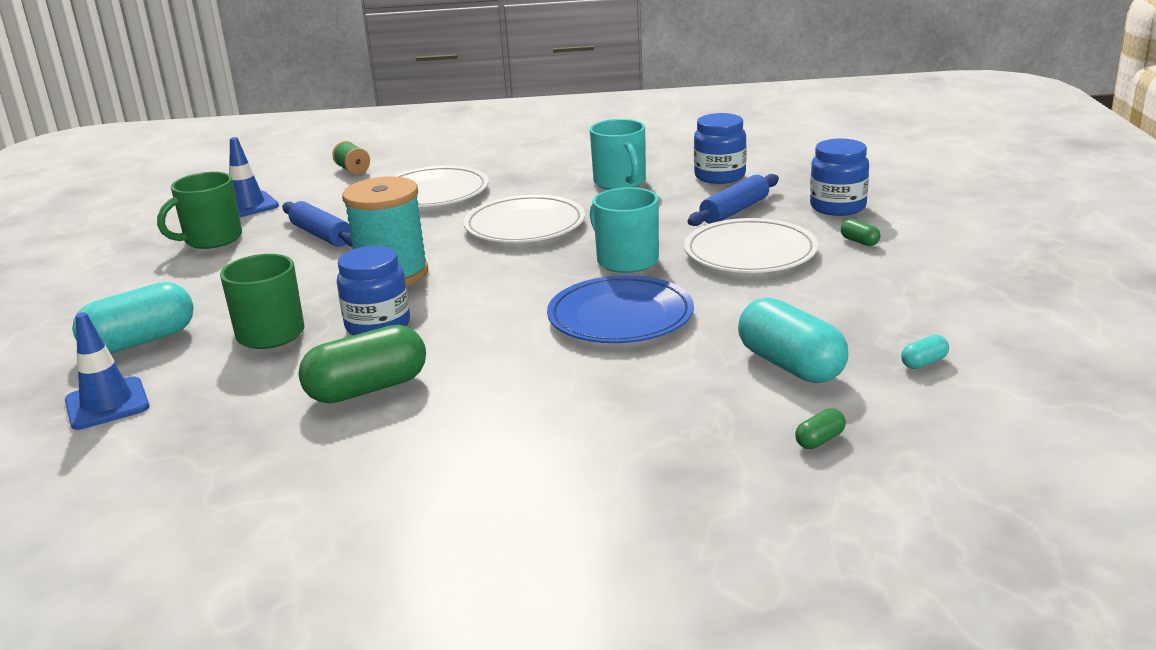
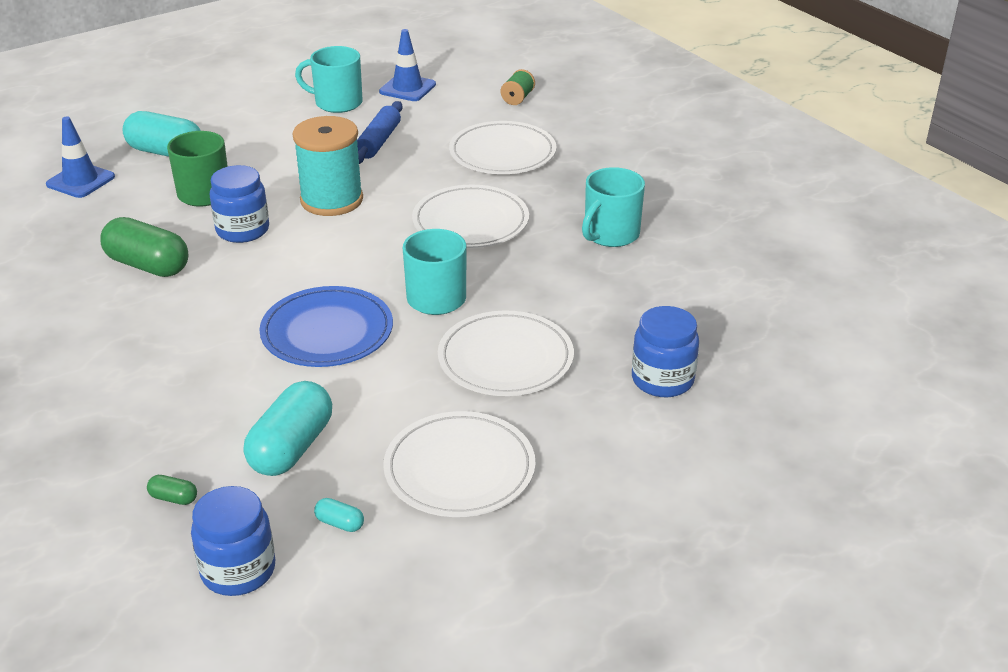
camera: 55 degrees right, 10 degrees up
(212, 239) = (337, 103): green mug -> turquoise mug
(720, 176) = (679, 284): blue jar -> blue jar (238, 570)
(734, 211) = (597, 320): blue rolling pin -> none
(859, 242) = (583, 417): green capsule -> none
(888, 299) = (459, 469): none -> white plate

